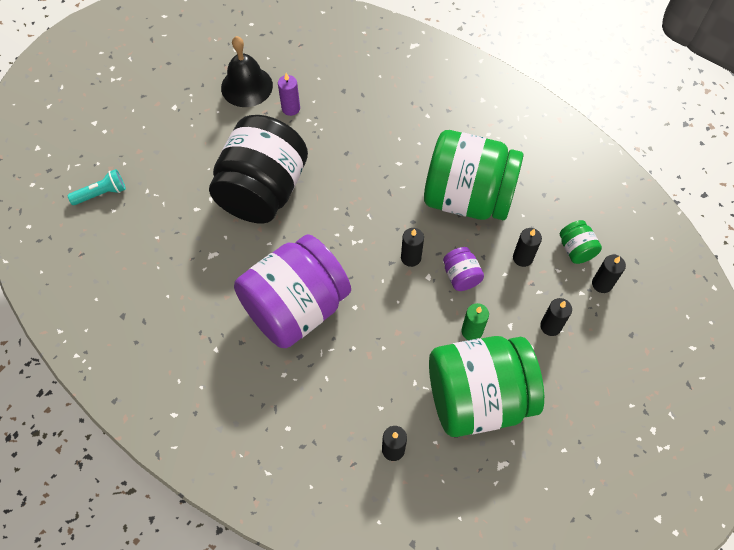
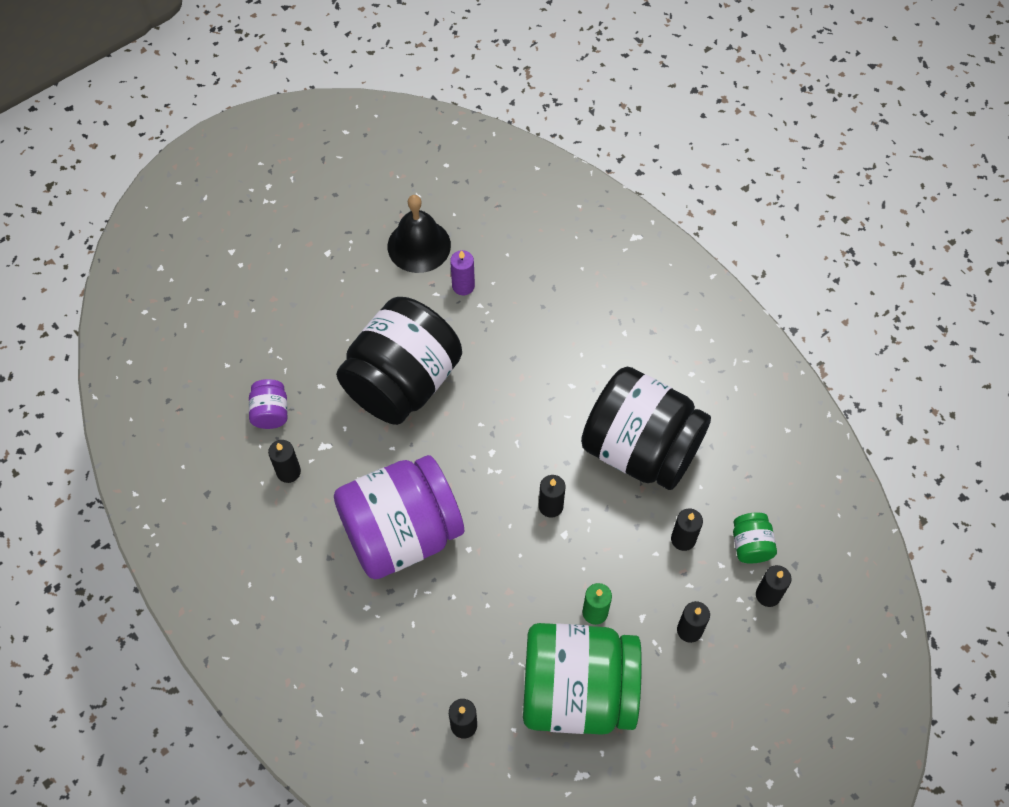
camera: 15 degrees right, 0 degrees up
(101, 193) = (219, 341): turquoise flashlight -> none
(188, 282) = (288, 472): none -> black candle
(461, 276) = (603, 543): purple jar -> purple jar (271, 412)
(467, 197) = (640, 448): green jar -> black jar

